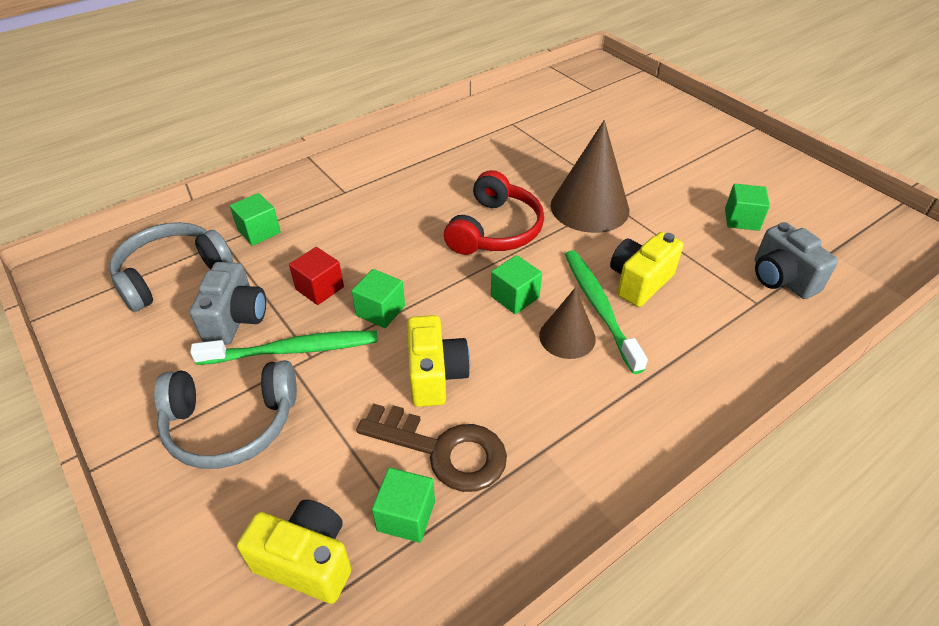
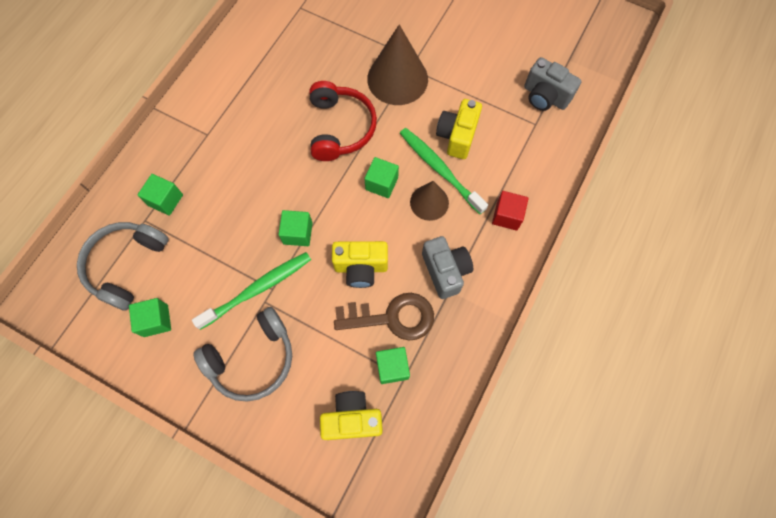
camera: 25 degrees left, 25 degrees up
(236, 319) = (202, 282): grey camera -> grey camera (445, 271)
(319, 288) = (244, 232): red cube -> red cube (507, 216)
(435, 375) = (361, 268): yellow camera -> yellow camera turned 120 degrees clockwise
(741, 219) = (505, 50): green cube -> green cube (156, 320)

